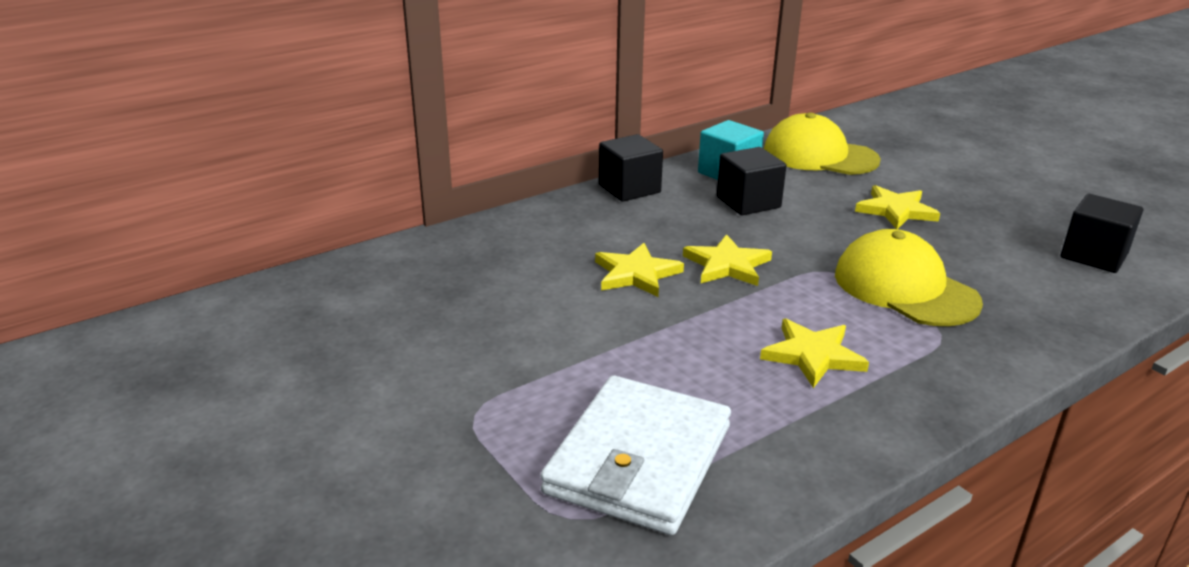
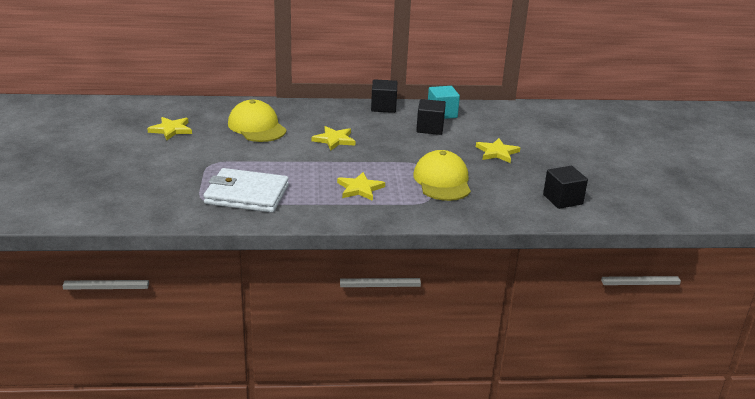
camera: 30 degrees right, 0 degrees up
(638, 459) = (246, 194): white wallet -> white wallet turned 45 degrees clockwise
(727, 265) = (378, 148): yellow star -> yellow star (171, 130)
(819, 156) = (503, 119): yellow cap -> yellow cap (257, 127)

